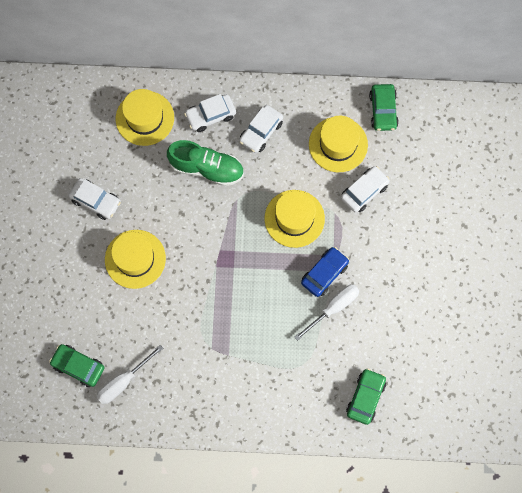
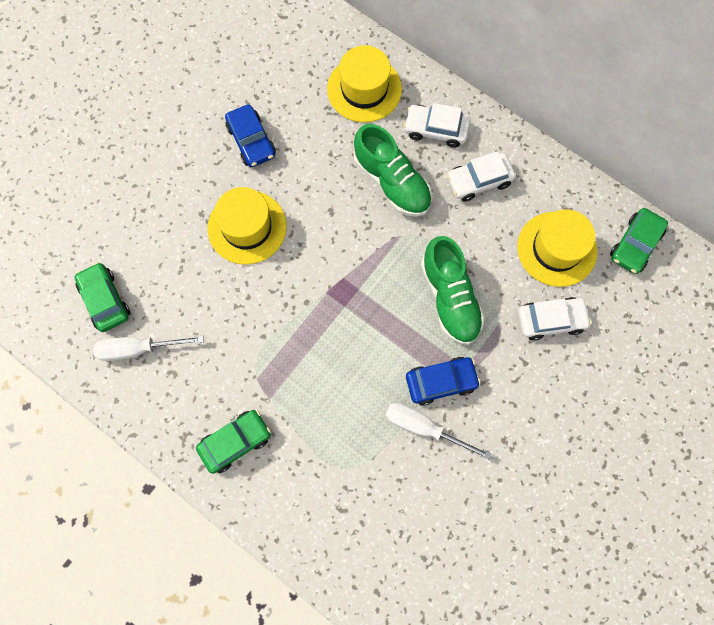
camera: 35 degrees right, 0 degrees up
(96, 201) = (251, 141): white car -> blue car
(294, 218) = (450, 298): yellow hat -> green shoe
(333, 308) = (424, 428): white screwdriver -> white screwdriver turned 150 degrees counterclockwise
(365, 397) = (388, 558): green car -> green car (235, 442)

